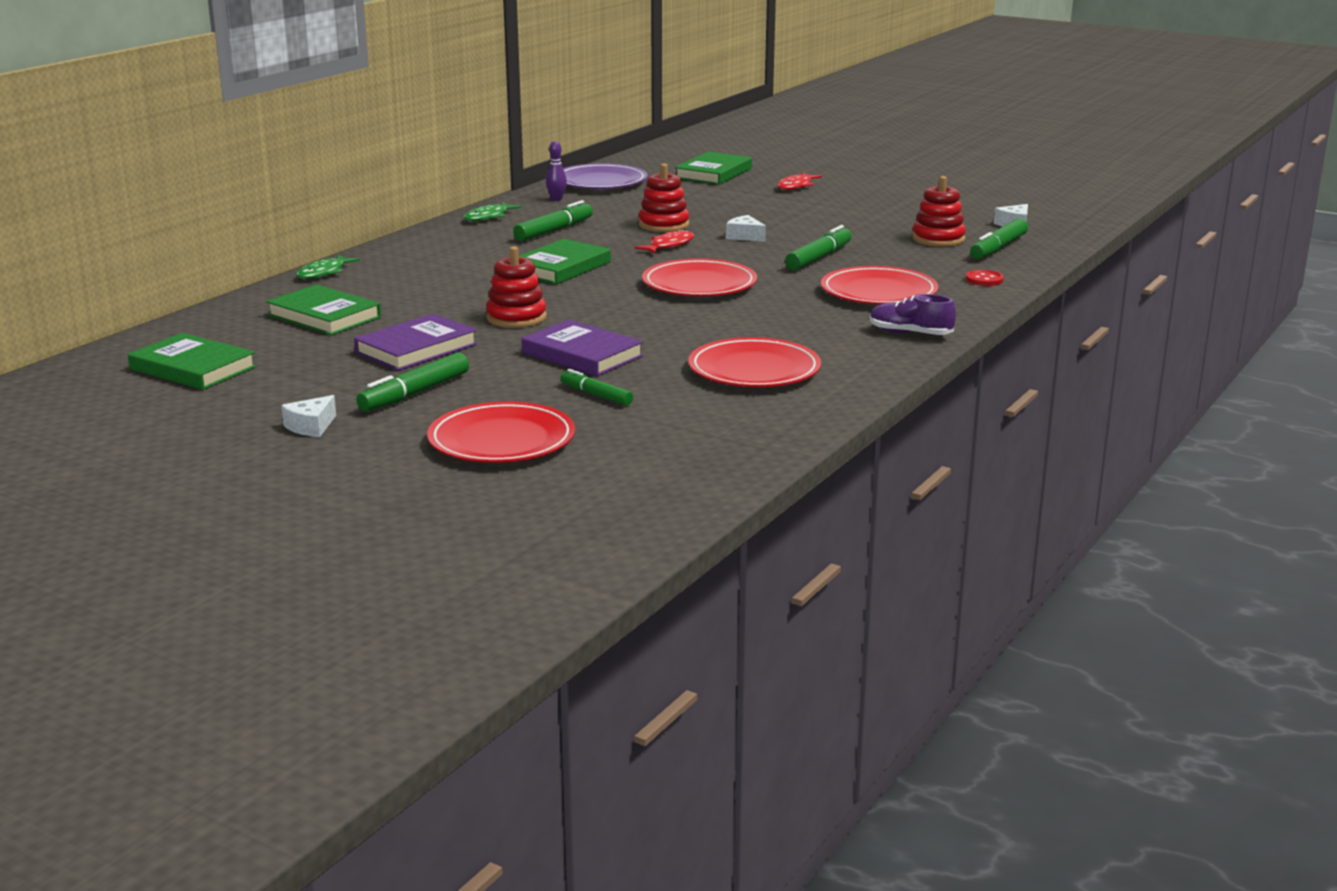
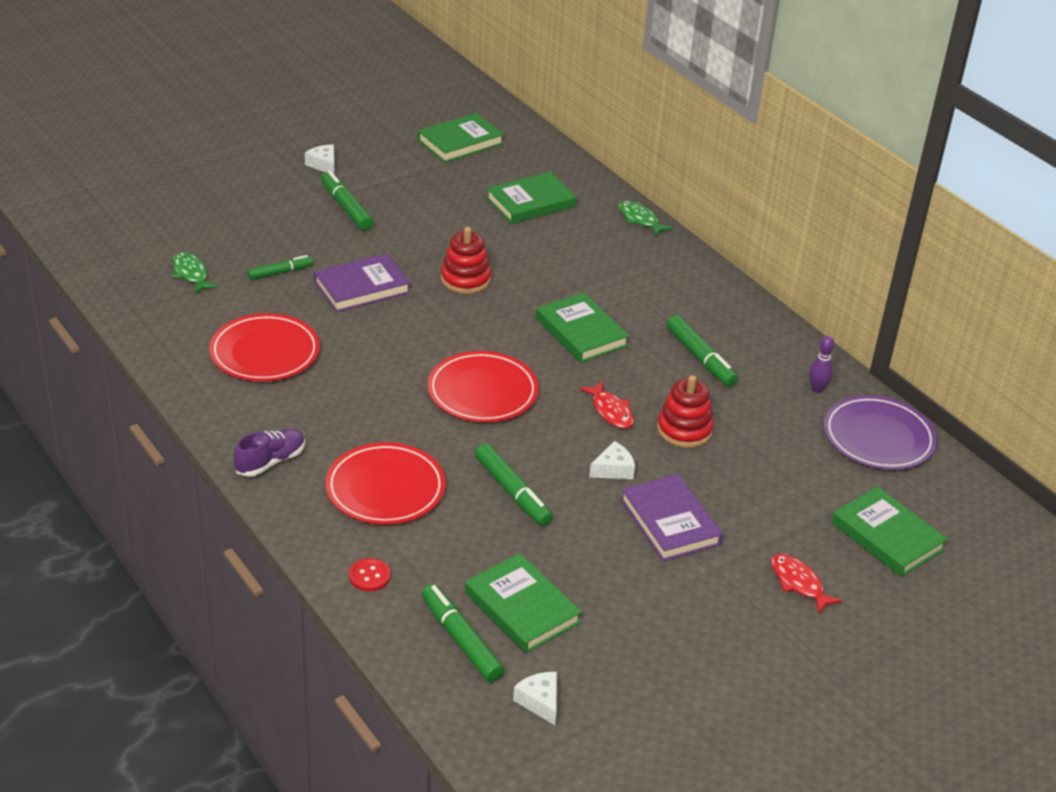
camera: 110 degrees right, 15 degrees up
(416, 349) = (431, 225): purple book -> purple book (670, 522)
(488, 217) = (768, 332): green fish -> green fish (191, 274)
(501, 440) = (240, 221): red plate -> none
(938, 239) = (522, 607): red stacking toy -> green book

